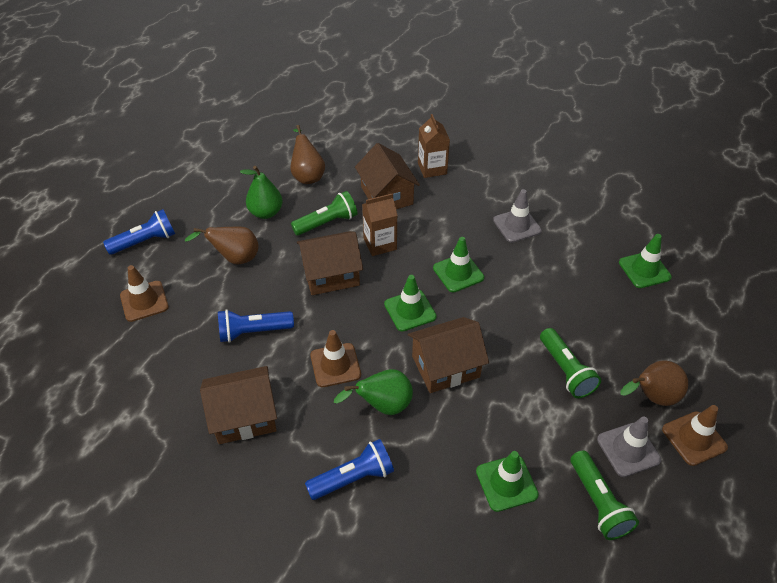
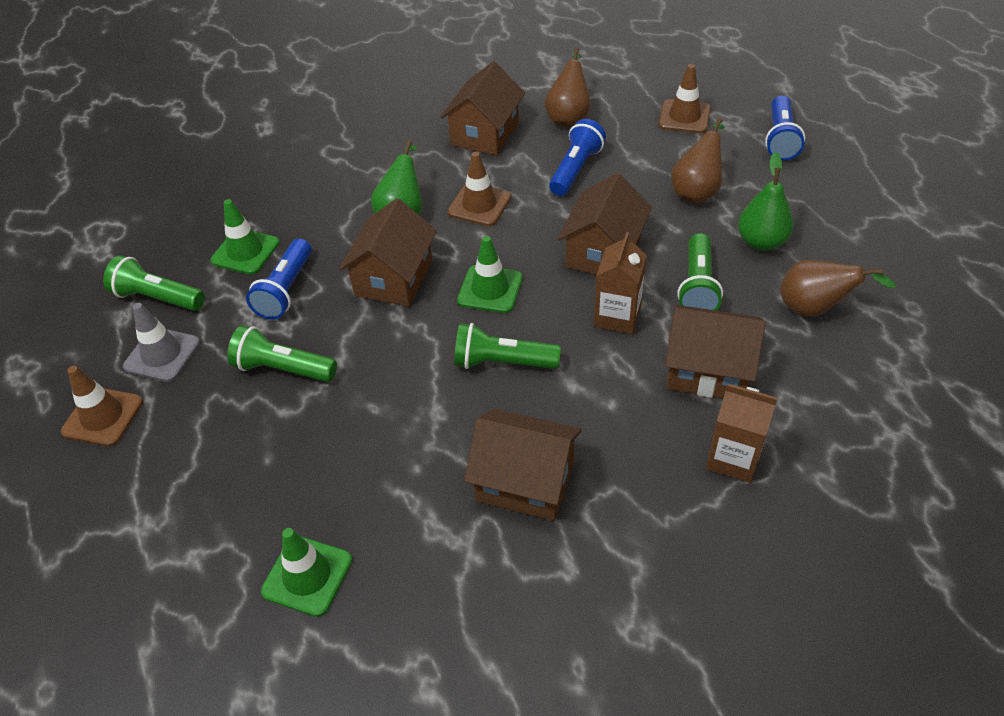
camera: 130 degrees right, 0 degrees up
(353, 478) = (360, 169): blue flashlight -> blue flashlight (286, 290)
(458, 273) = (502, 362): green traffic cone -> green flashlight
(517, 225) = (525, 481): grey traffic cone -> brown house
(651, 397) = (174, 419): brown pear -> brown pear (568, 117)

